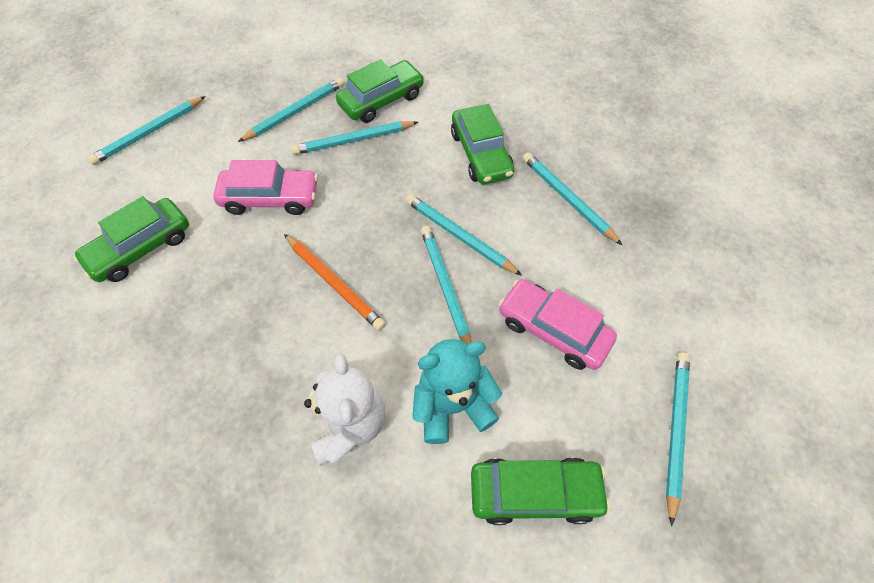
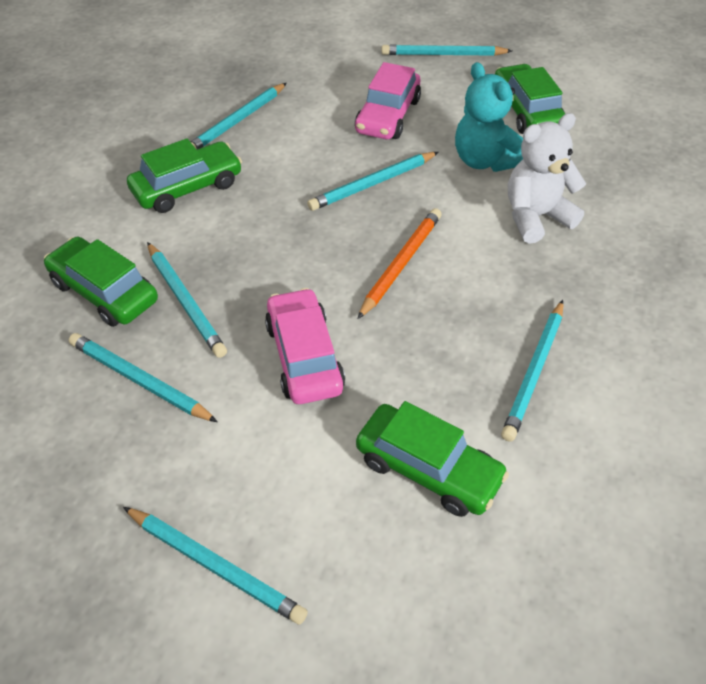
camera: 105 degrees left, 10 degrees down
(459, 236) = (307, 185): turquoise pencil -> turquoise pencil (534, 372)

